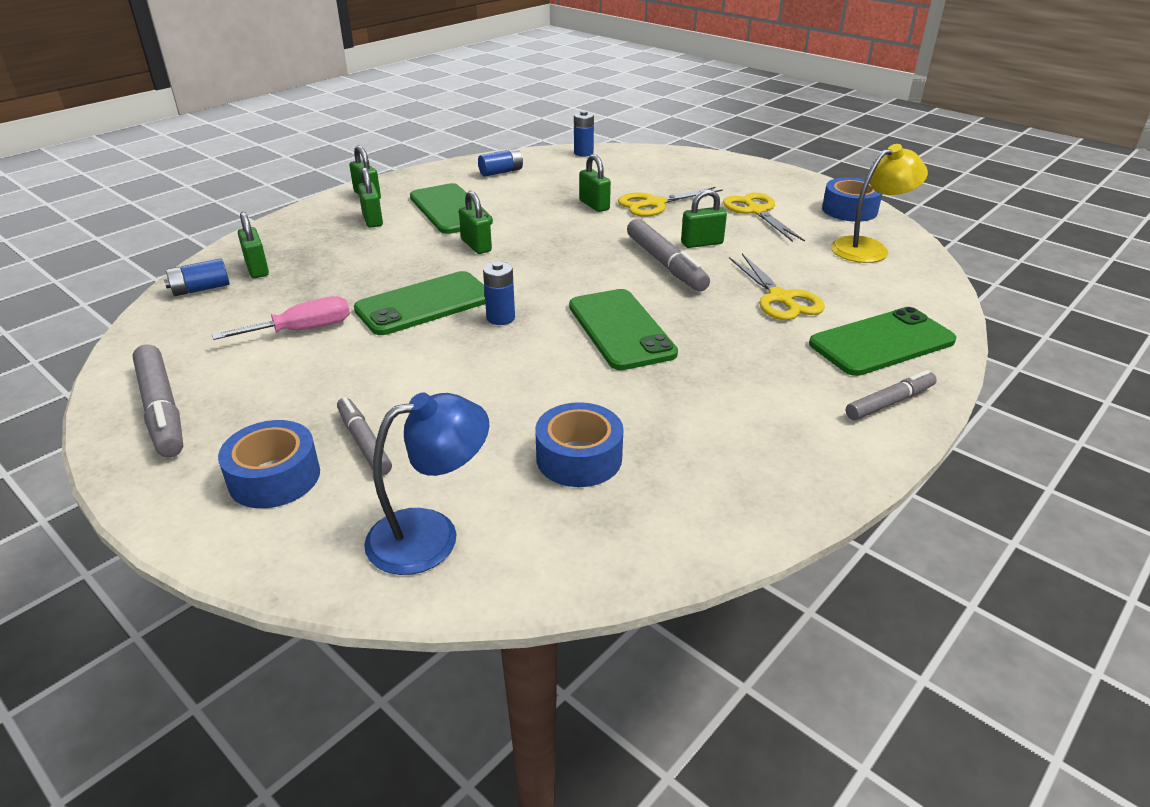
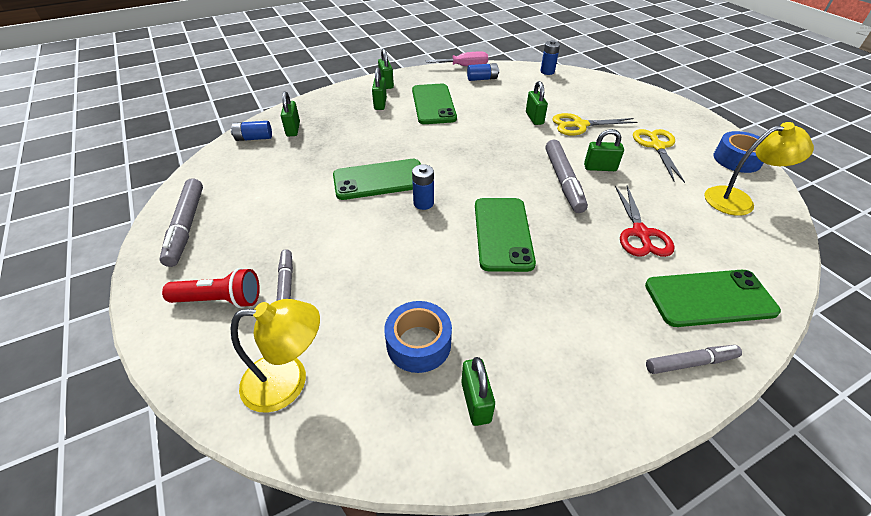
camera: 20 degrees right, 10 degrees up
(274, 477) = (220, 300): blue tape -> red flashlight
(303, 330) = (295, 184): pink screwdriver -> pink screwdriver (464, 66)
(431, 535) = (288, 381): blue lamp -> yellow lamp
(476, 245) = (436, 138): green padlock -> green padlock (475, 402)
(780, 298) = (640, 233): yellow scissors -> red scissors

